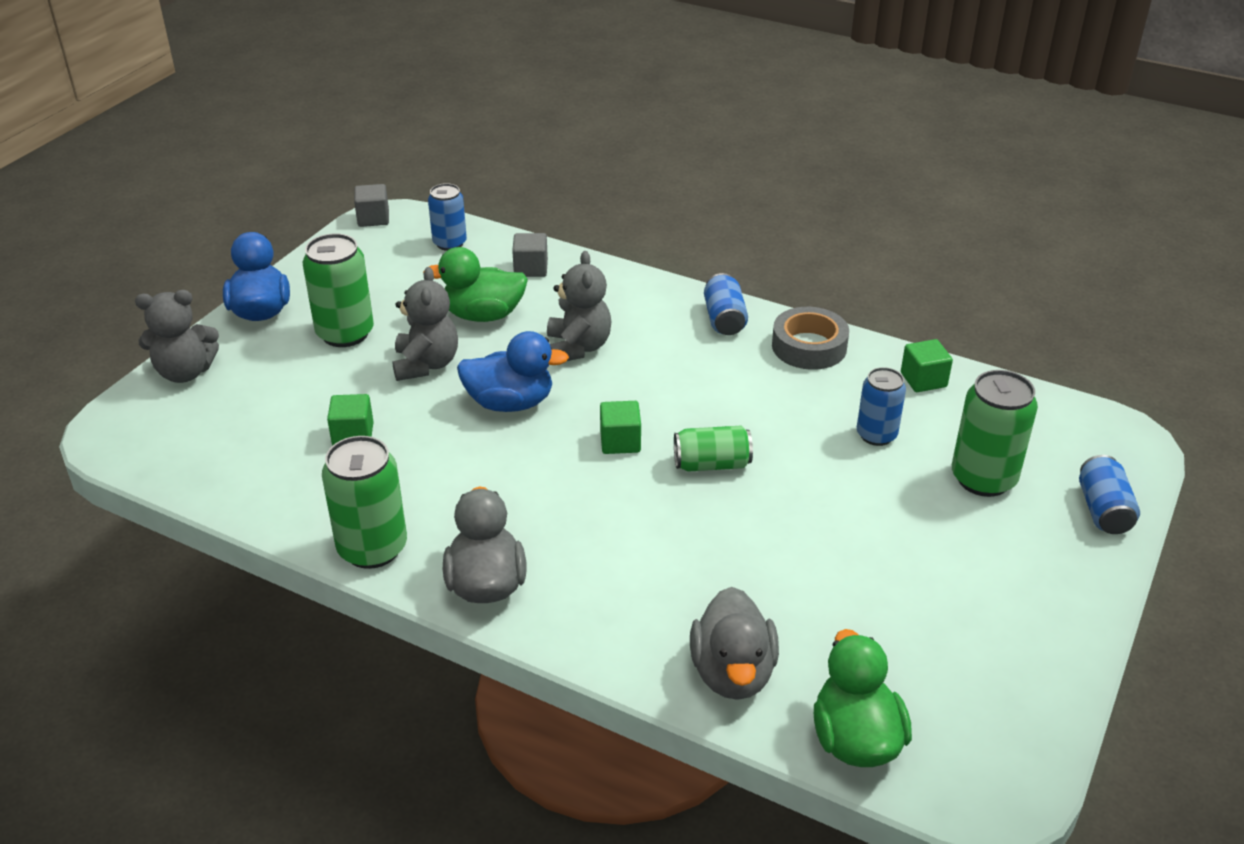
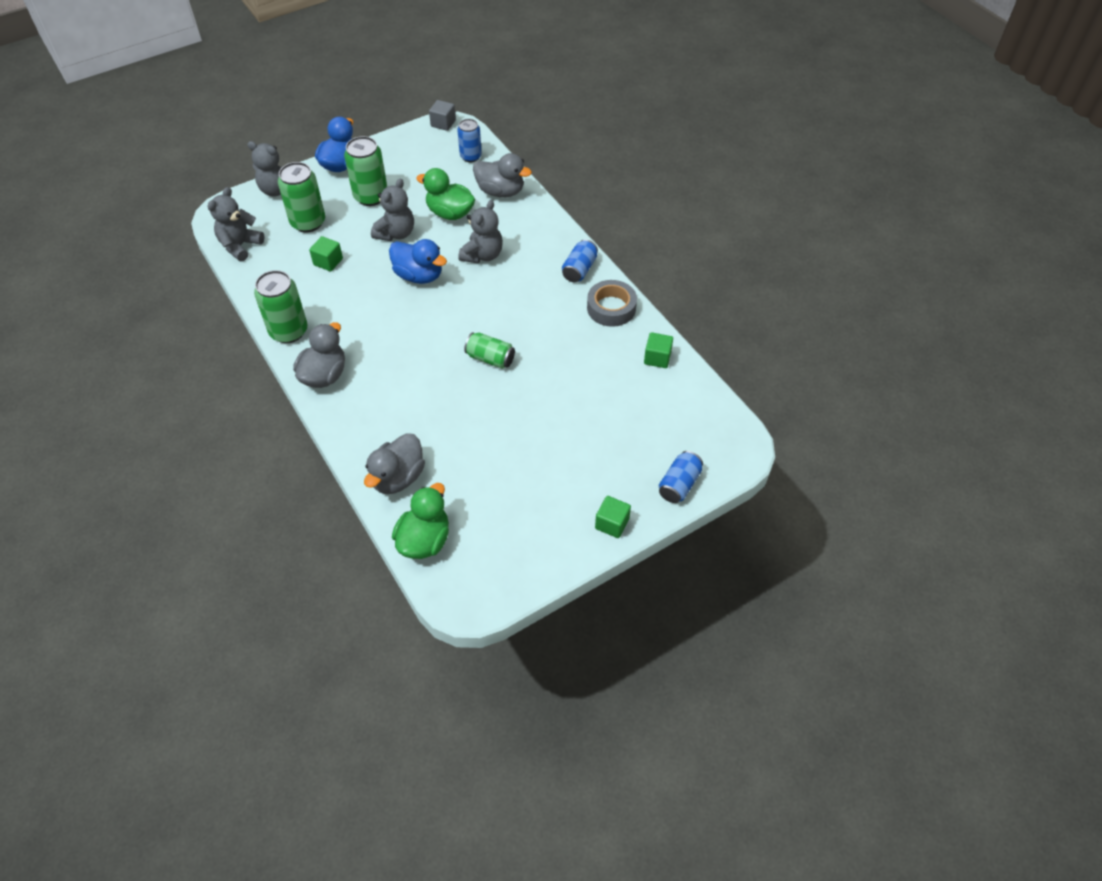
camera: 30 degrees right, 15 degrees up
(184, 465) = (240, 246): none -> grey teddy bear
(531, 268) = (500, 191): grey cube -> grey duck
(620, 442) = (455, 324): green cube -> green cube (612, 523)
(876, 435) = (596, 380): blue can -> none
(983, 479) = (630, 434): green can -> green can (308, 222)

